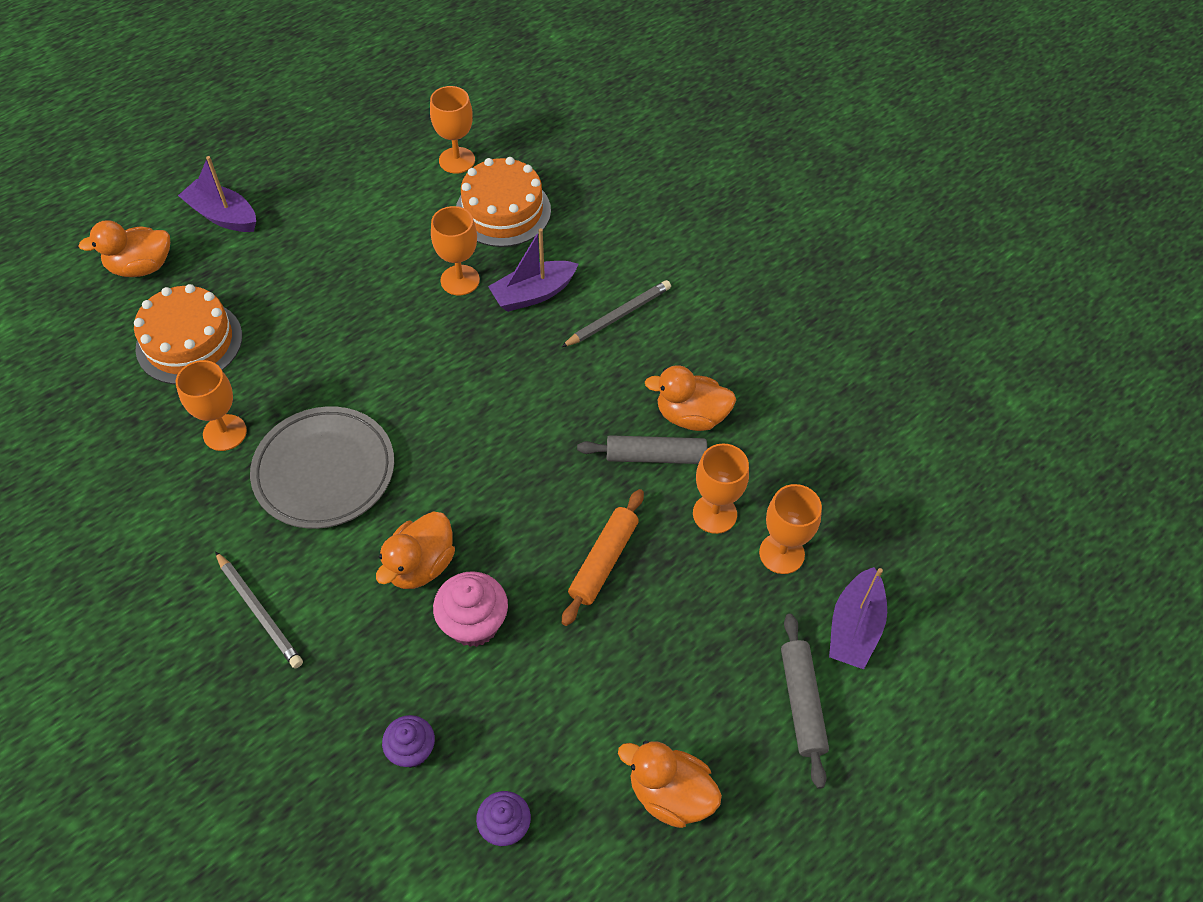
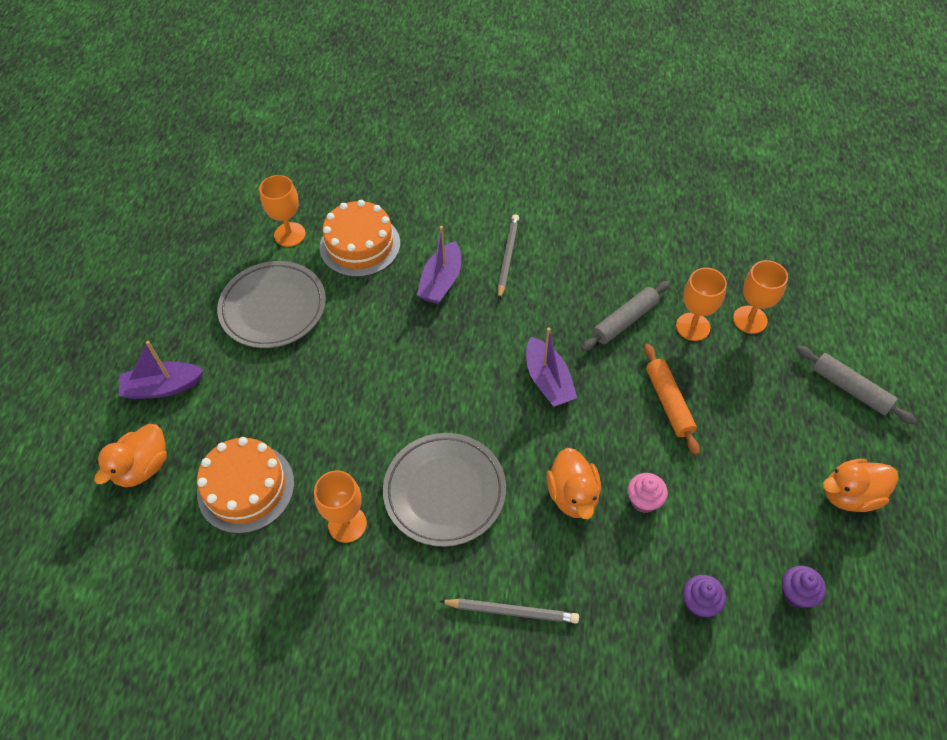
camera: 40 degrees left, 0 degrees up
(372, 213) = (273, 308): none -> grey plate
(460, 280) = (385, 307): orange goblet -> none
(474, 624) = (644, 500): pink cupcake -> pink cupcake, size x0.67
(691, 416) = (616, 283): orange duck -> none
(854, 628) = (827, 328): purple boat -> purple boat (548, 381)

